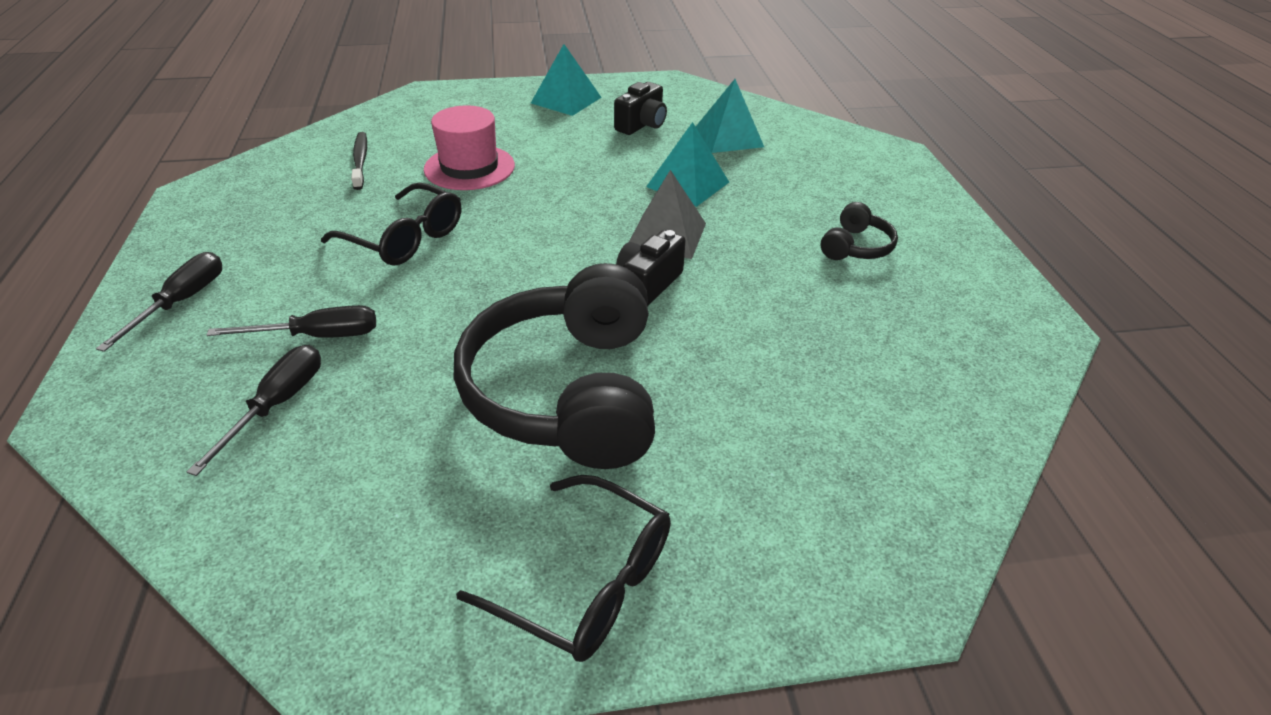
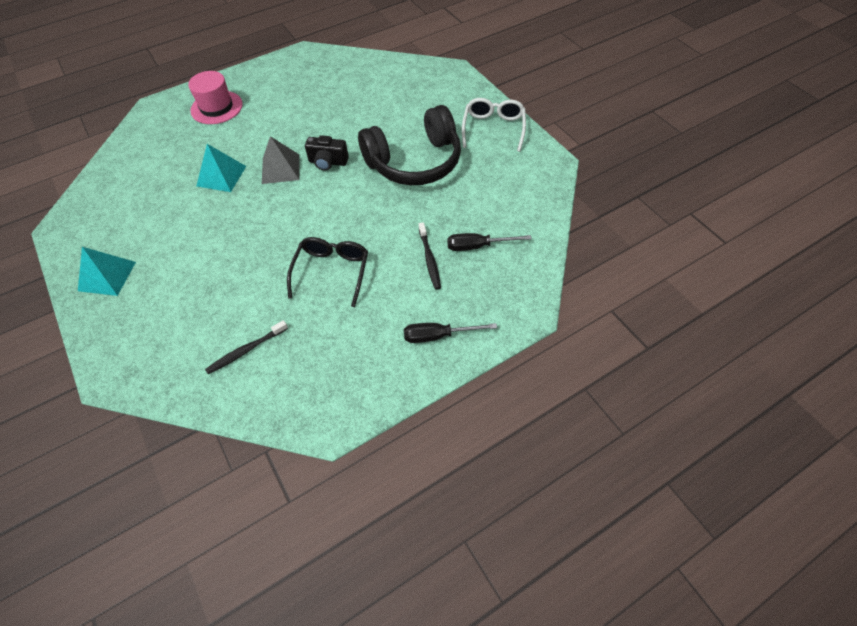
camera: 110 degrees left, 15 degrees up
(318, 336) = (429, 259): black screwdriver -> black toothbrush
(469, 167) = (235, 283): pink hat -> pink hat (216, 107)
(587, 582) = (493, 128): black glasses -> white glasses
(642, 125) = (143, 220): black camera -> none
(728, 137) = (151, 175): turquoise pyramid -> none
(856, 247) = (264, 105): black headphones -> none

